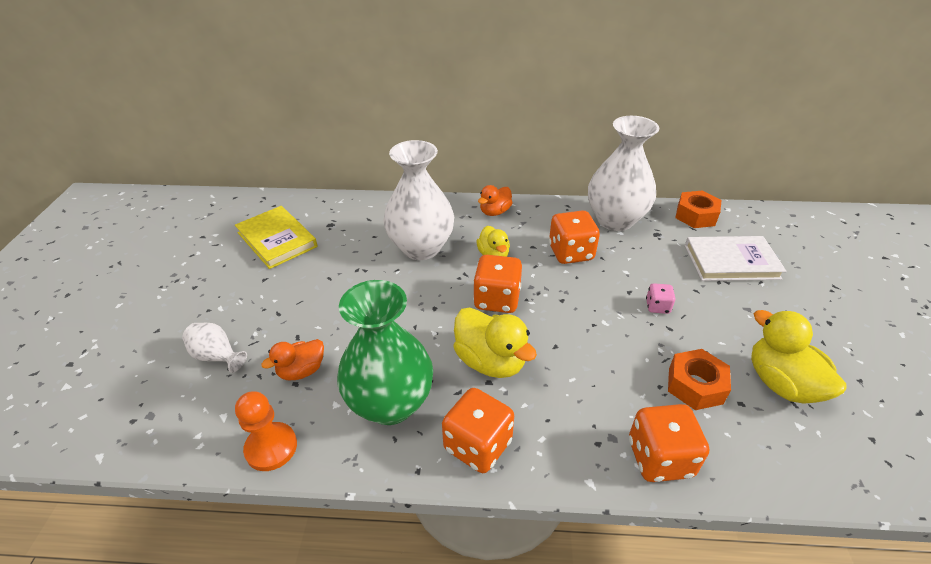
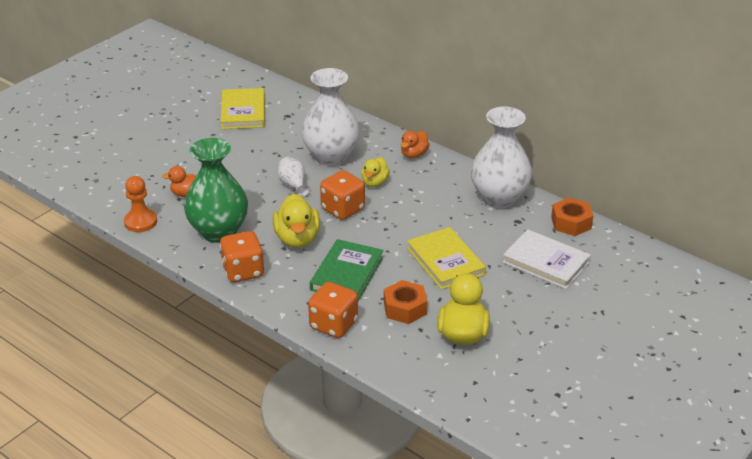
camera: 35 degrees right, 5 degrees down
(217, 356) = (150, 166): white vase -> white vase (293, 185)
(495, 212) = (414, 154): orange duck -> orange duck turned 45 degrees counterclockwise
(570, 253) = (432, 204): orange dice -> none
(591, 376) = (347, 274): none -> green book
(657, 306) = (445, 261): pink dice -> yellow book

